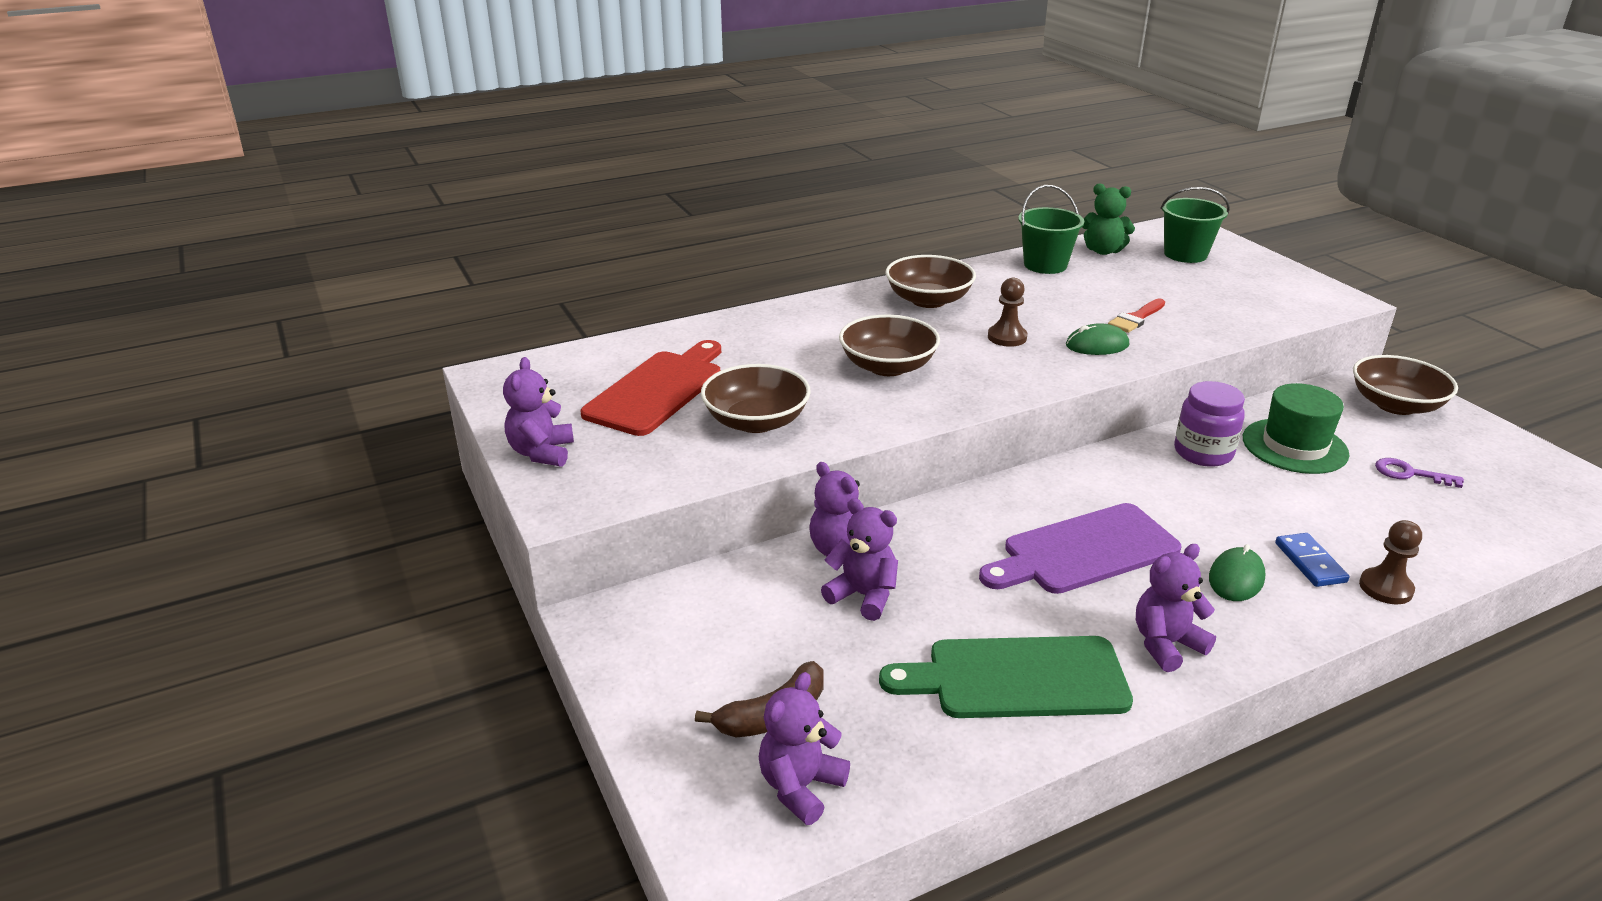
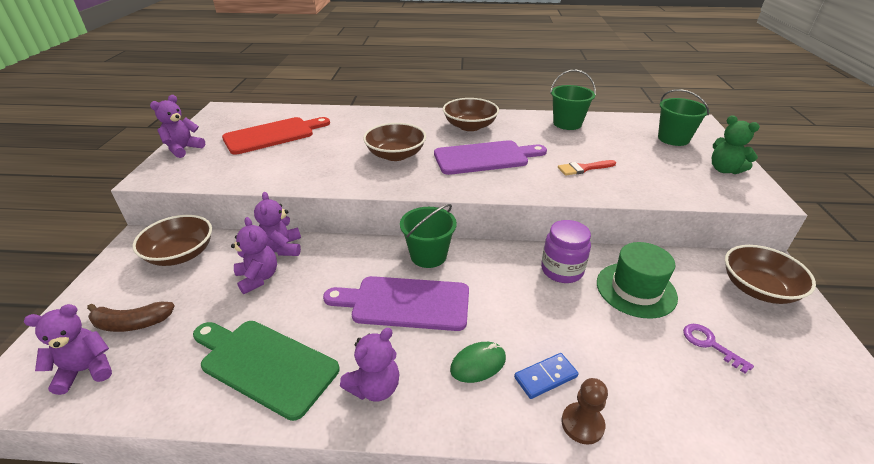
camera: 30 degrees right, 5 degrees up
(756, 421) = (290, 163): brown bowl -> brown bowl (181, 254)
(1007, 337) = (485, 157): brown pawn -> purple cutting board
(1040, 490) = (428, 255): none -> green bucket
(1097, 345) = (534, 177): green mouse -> none
(1103, 251) = (617, 124): green teddy bear -> green teddy bear (724, 170)
(1166, 644) = (375, 387): purple teddy bear -> purple teddy bear turned 135 degrees clockwise
(1310, 562) = (545, 377): blue domino -> blue domino turned 45 degrees clockwise

